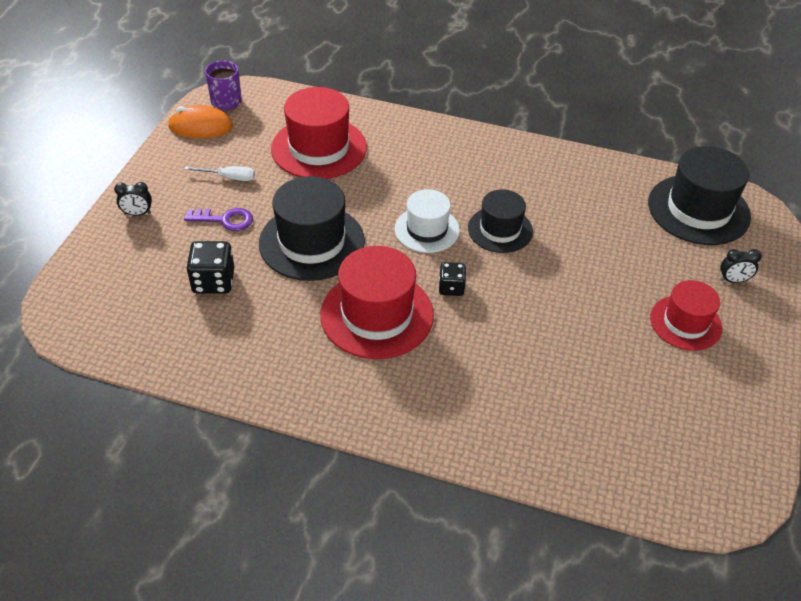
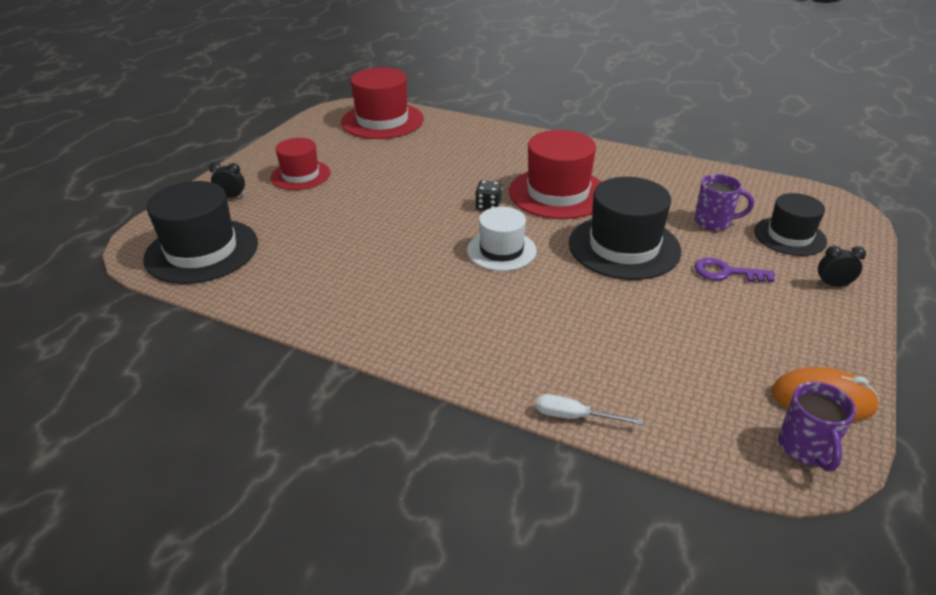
camera: 170 degrees left, 10 degrees down
(213, 281) = (714, 222): black dice -> purple mug
(229, 177) = (742, 319): white screwdriver -> white screwdriver (574, 416)
(319, 148) = (632, 351): red hat -> red hat (382, 121)
(500, 229) = (424, 246): black hat -> black hat (789, 236)

